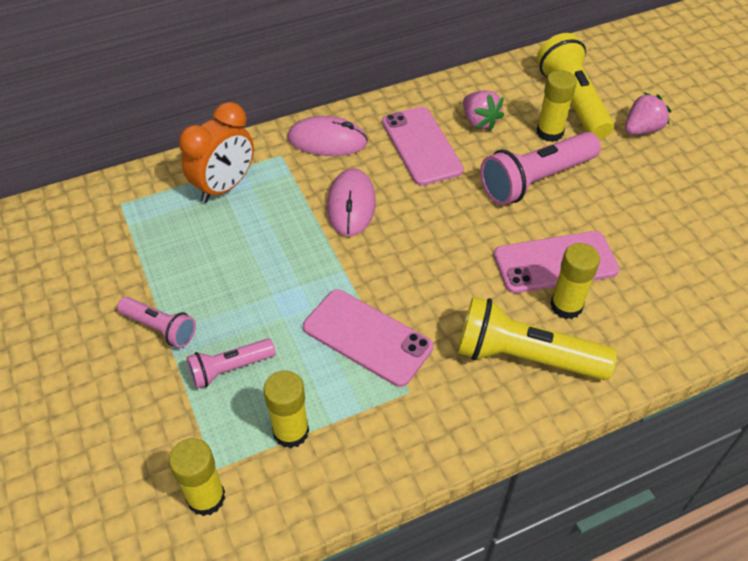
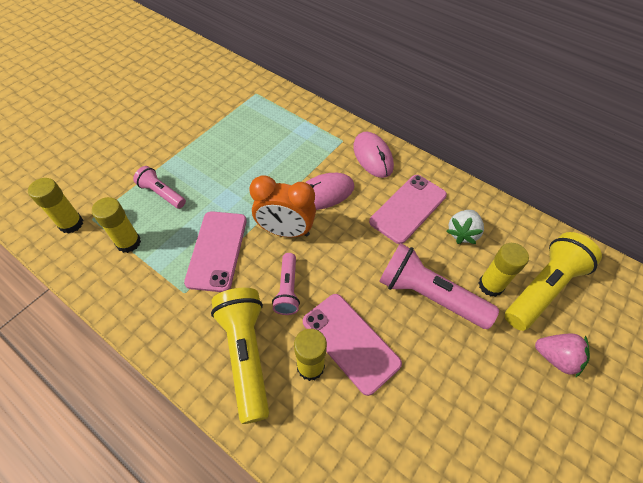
camera: 60 degrees right, 5 degrees up
(160, 328) = (177, 151): pink flashlight -> pink flashlight (288, 289)
(224, 187) = (297, 128): orange clock -> orange clock (285, 231)
(479, 121) = (462, 233): pink strawberry -> white strawberry

